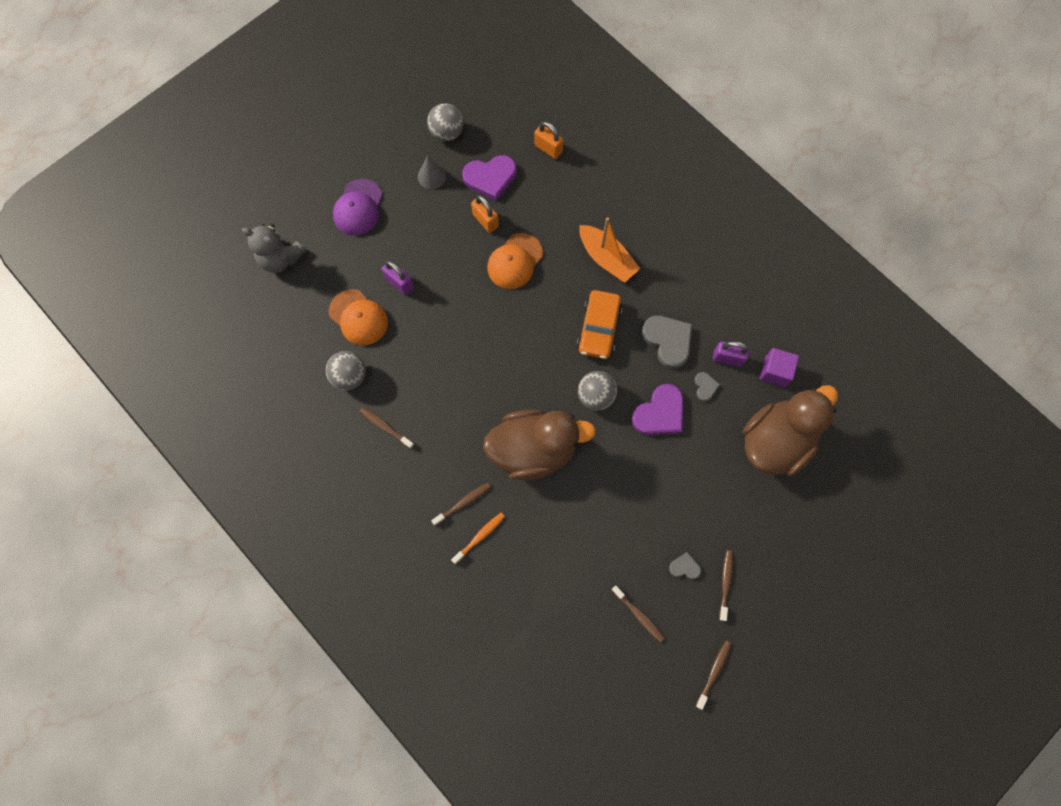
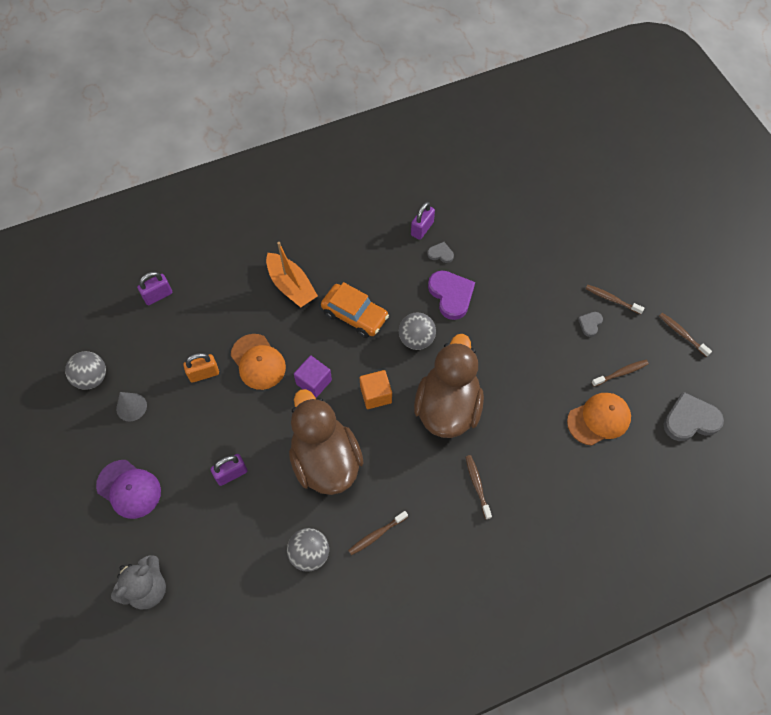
camera: 70 degrees left, 10 degrees down
(358, 317) = (250, 526): orange cap -> orange cap (599, 419)
(480, 537) = (514, 481): orange toothbrush -> none
(490, 178) = (162, 355): purple heart -> none
(521, 378) = (376, 395): none -> orange cube
(548, 148) = (158, 295): orange padlock -> purple padlock
(606, 259) = (291, 286): orange boat -> orange boat turned 75 degrees clockwise
(668, 341) = (389, 266): grey heart -> grey heart (690, 420)
(775, 372) = (447, 200): purple cube -> purple cube (314, 382)
(775, 441) = (506, 222): brown duck -> brown duck (325, 460)

